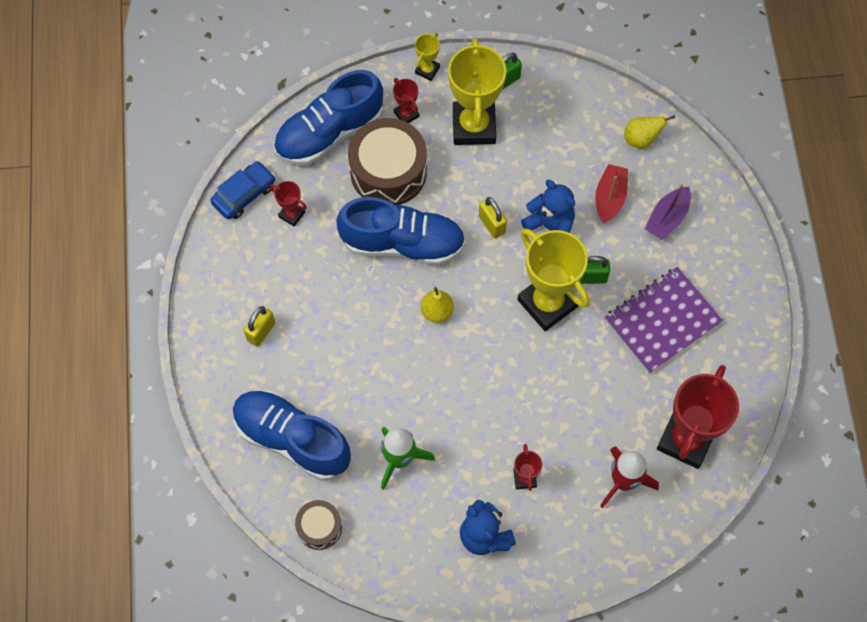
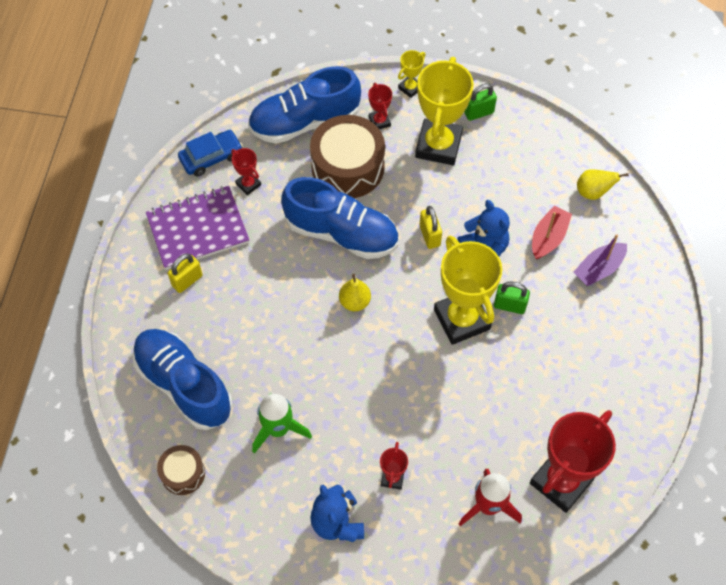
camera: 15 degrees right, 5 degrees down
(662, 321) = (568, 363): purple notebook -> purple notebook (198, 229)

